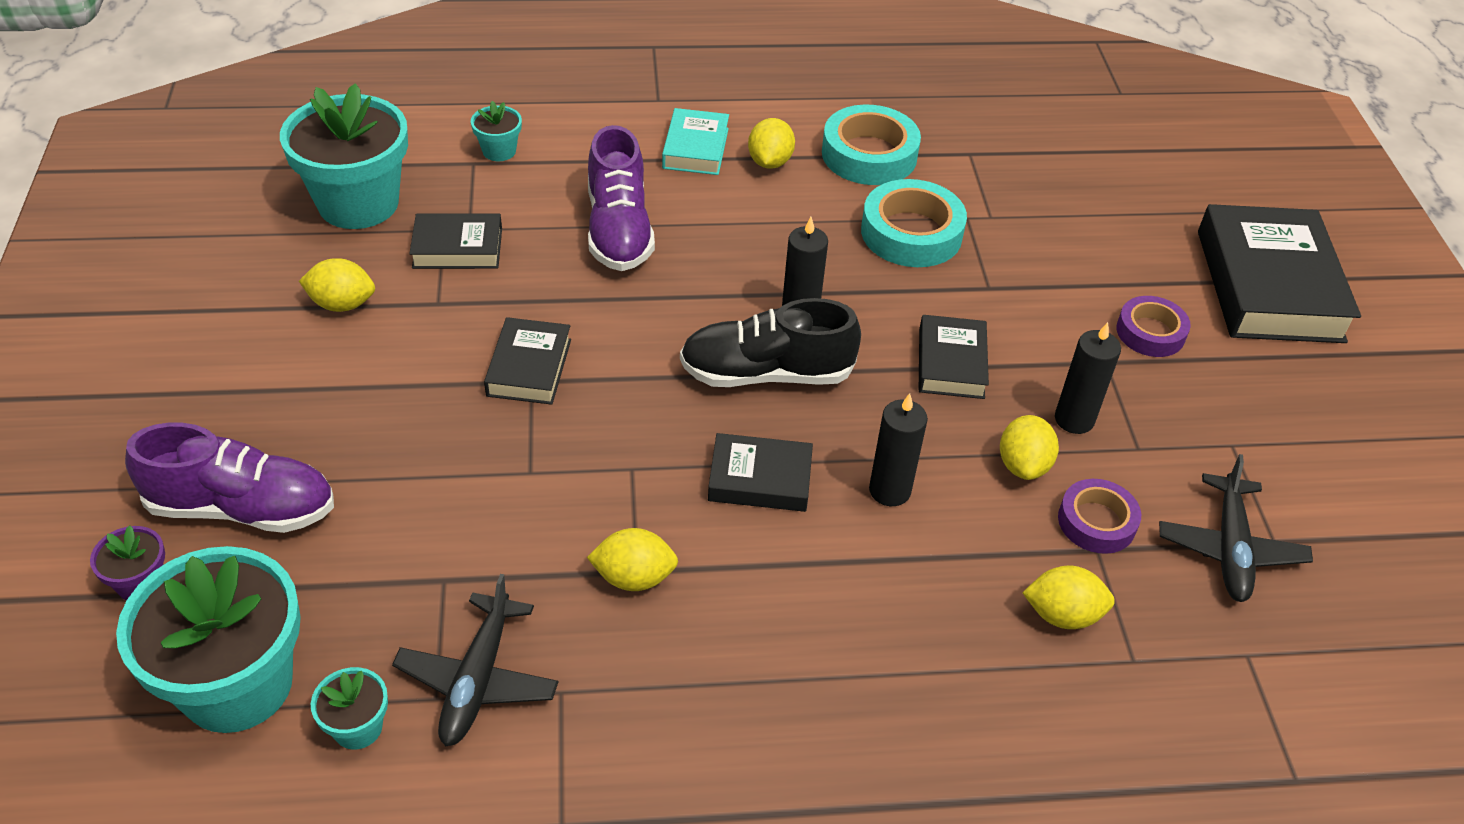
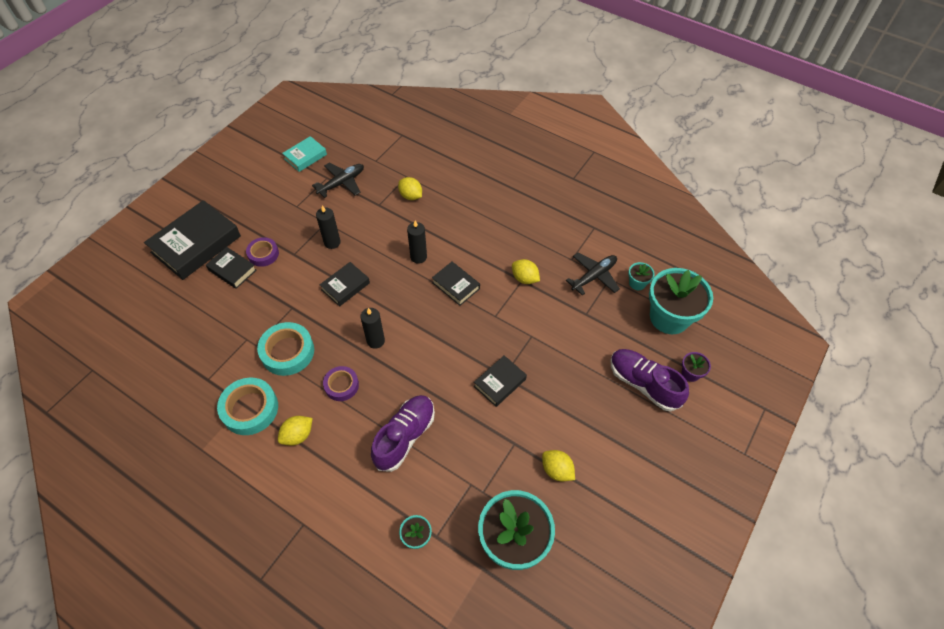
camera: 140 degrees left, 10 degrees up
(457, 248) = (484, 474): black book -> black book (232, 270)
(695, 148) = (321, 470): turquoise book -> turquoise book (305, 157)
(766, 373) = (414, 323): black shoe -> none
(1023, 465) = (367, 239): yellow lemon -> none
(1096, 522) = (368, 211): purple tape -> purple tape (341, 385)

